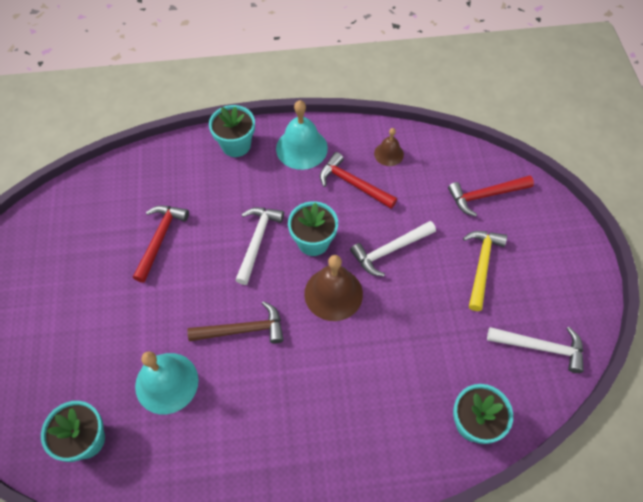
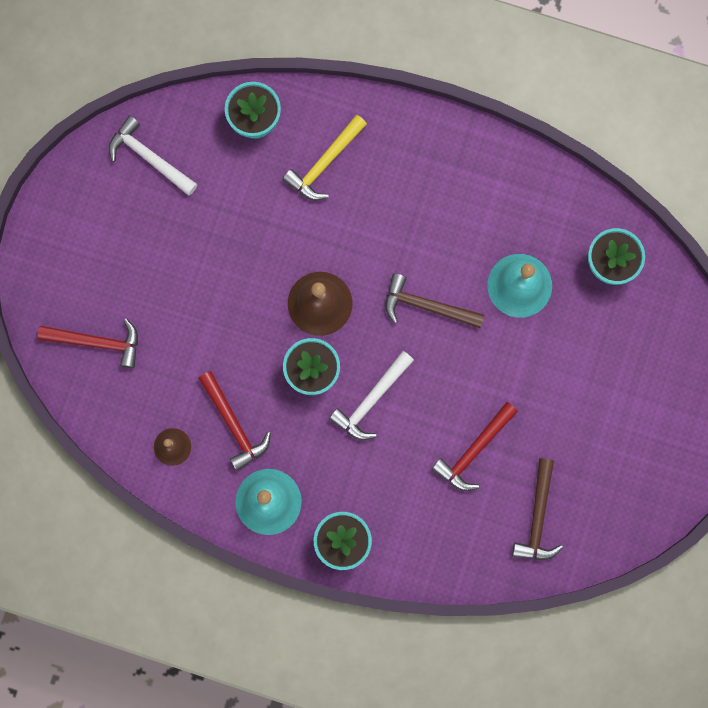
camera: 155 degrees left, 20 degrees up
(92, 214) = (538, 517): none -> brown hammer
(390, 250) = (237, 324): white hammer -> none
(481, 265) = (153, 264): yellow hammer -> yellow hammer (325, 163)

